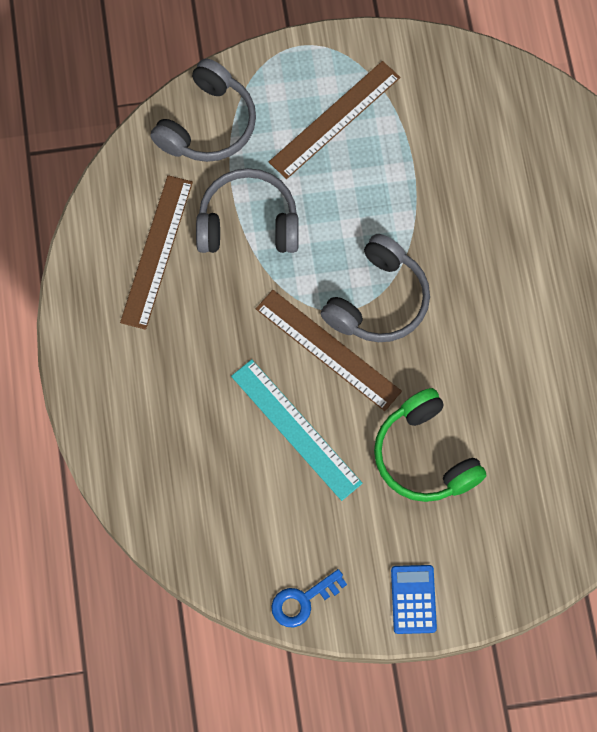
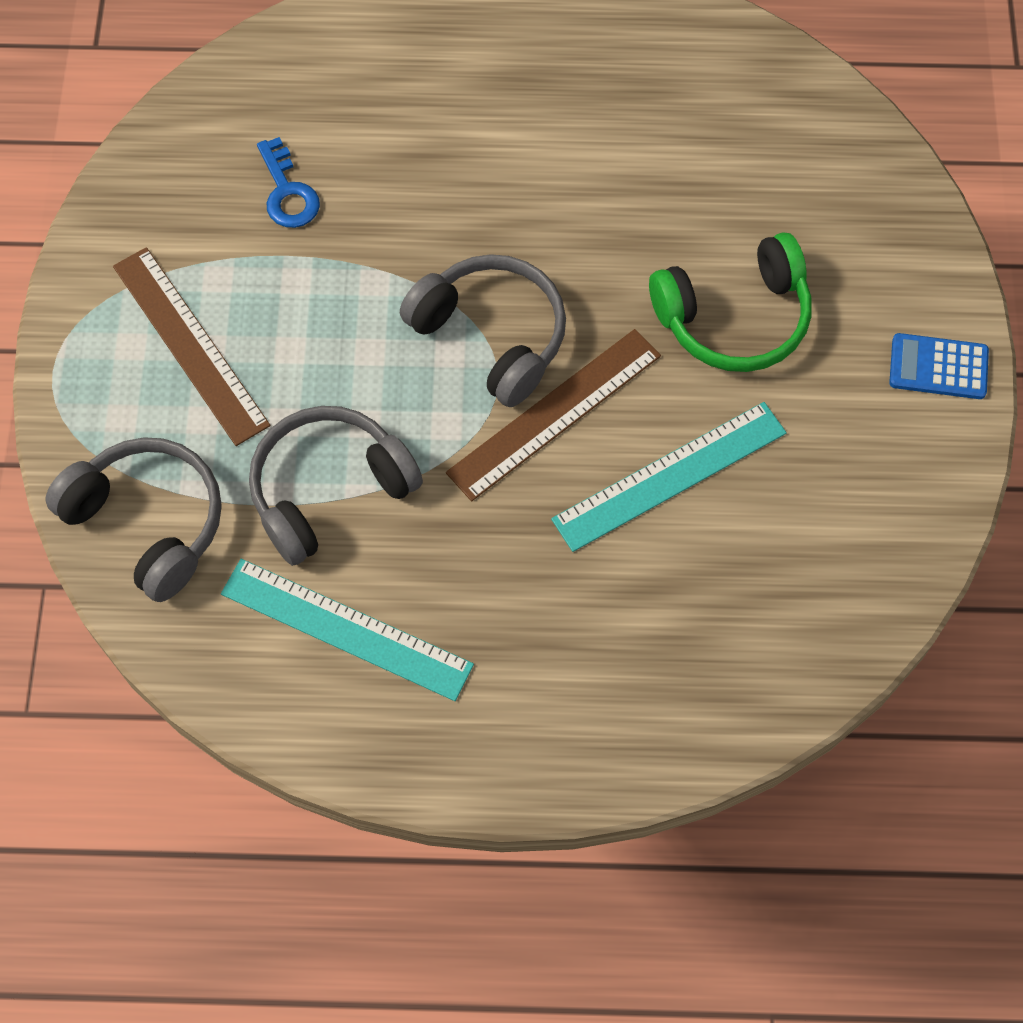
camera: 80 degrees left, 5 degrees down
(156, 251) = (346, 629): brown ruler -> turquoise ruler
(248, 223) = (329, 490): grey headphones -> grey headphones turned 45 degrees clockwise
(302, 601) = (928, 508): blue key -> blue key (287, 192)

